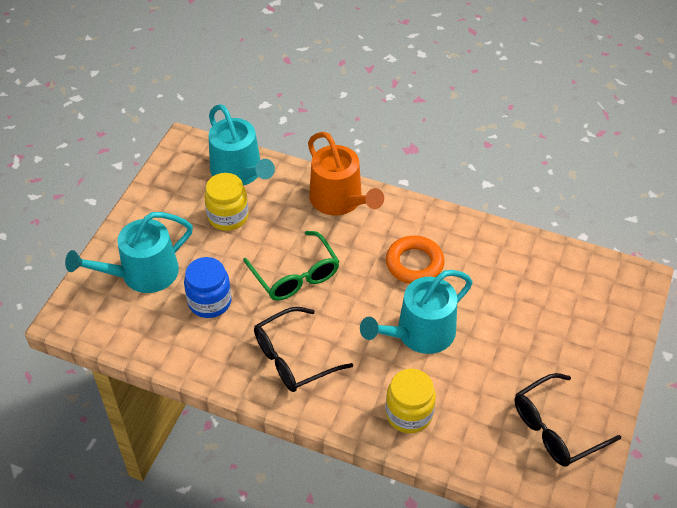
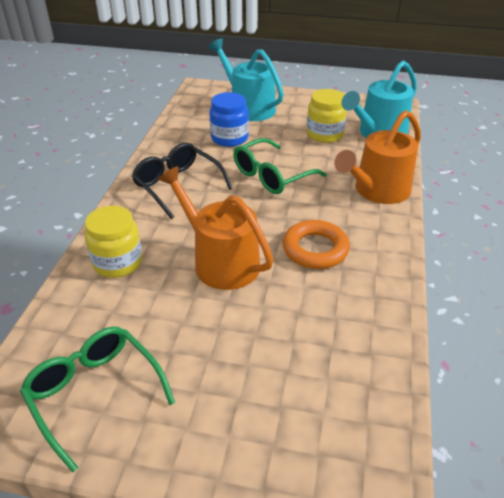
camera: 80 degrees right, 10 degrees down
(419, 333) = (220, 261): turquoise watering can -> orange watering can
(556, 428) = (95, 394): black glasses -> green glasses

